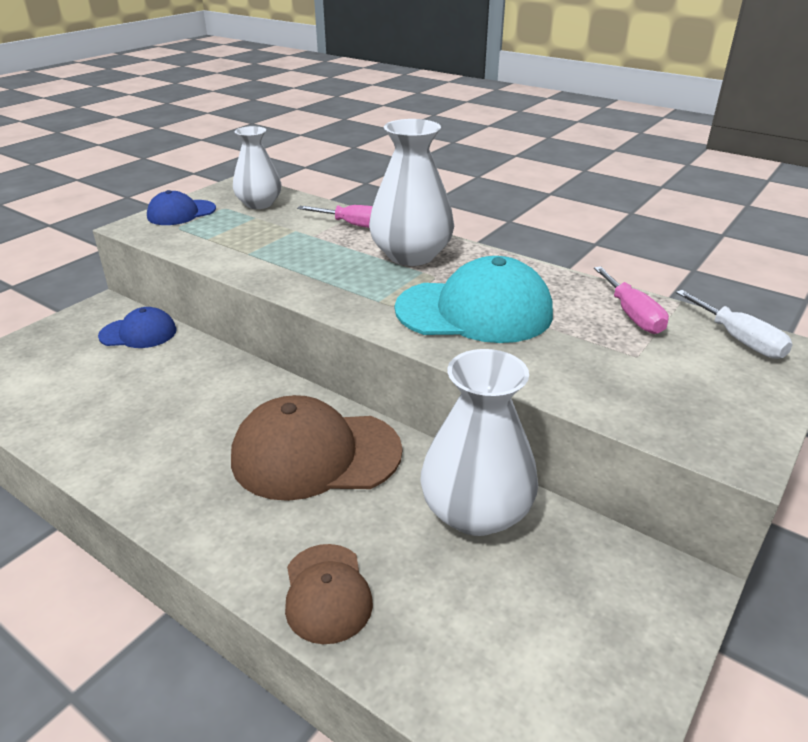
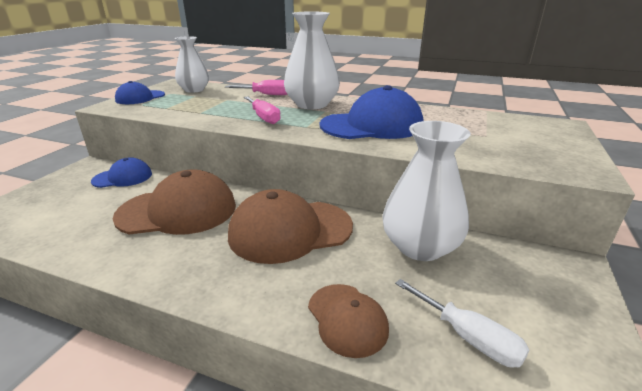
camera: 15 degrees left, 5 degrees down
(188, 399) = (178, 211): none -> brown cap
(474, 311) = (372, 125): turquoise cap -> blue cap
(632, 315) = (466, 118): pink screwdriver -> pink screwdriver (264, 118)
(739, 340) = (533, 123): white screwdriver -> white screwdriver (468, 337)

